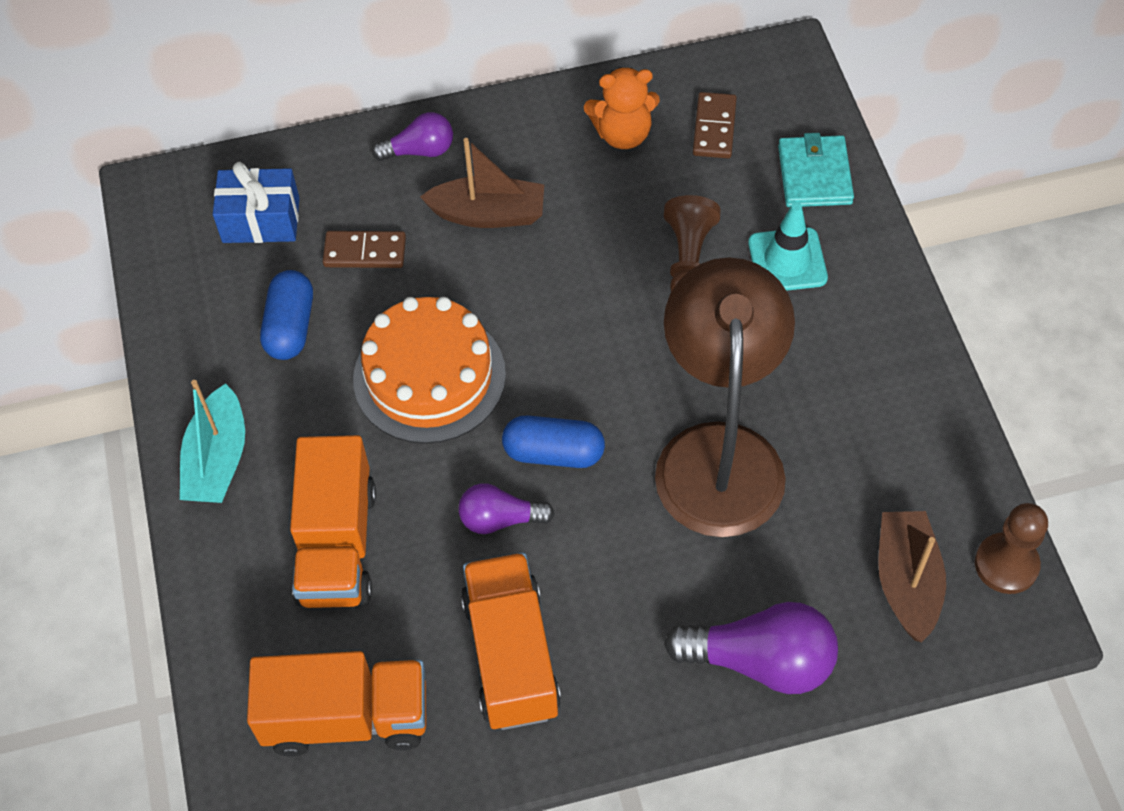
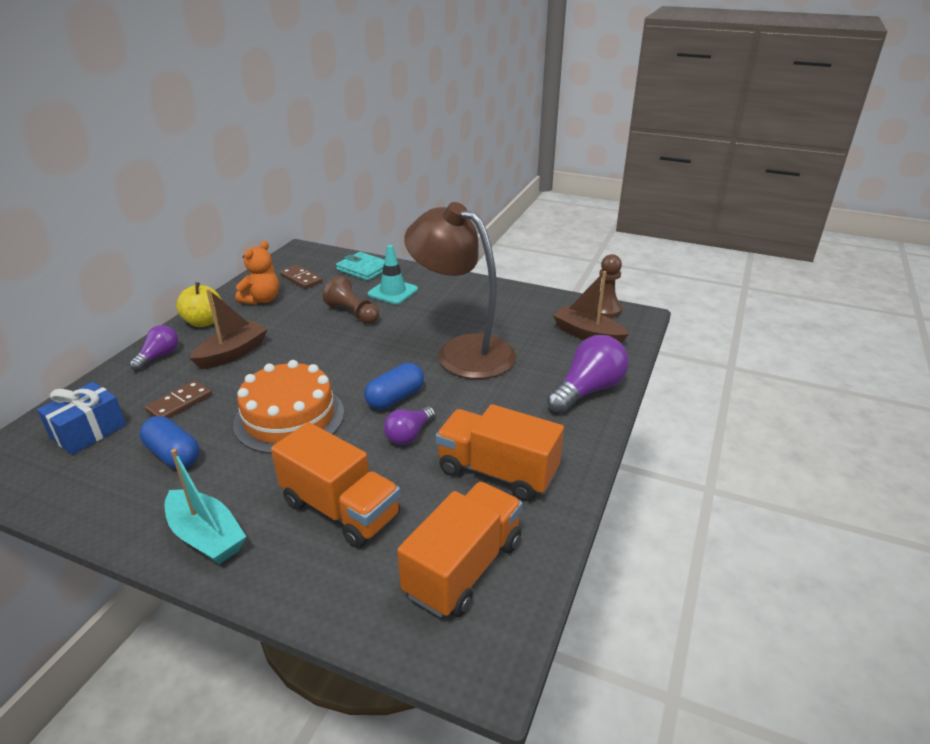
camera: 55 degrees left, 25 degrees down
(520, 124) = (204, 322): none -> yellow apple

